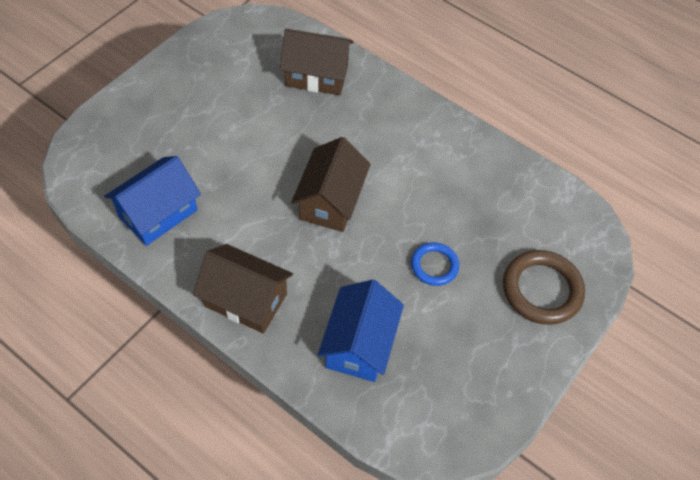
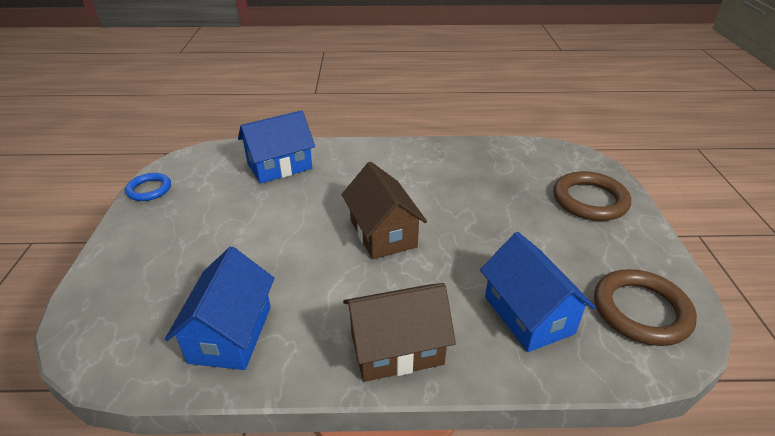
camera: 35 degrees left, 20 degrees down
(316, 76) = (279, 166): brown house -> blue house
(434, 266) = (508, 228): blue ring -> blue ring (149, 189)
(446, 405) = (641, 311): none -> brown ring

